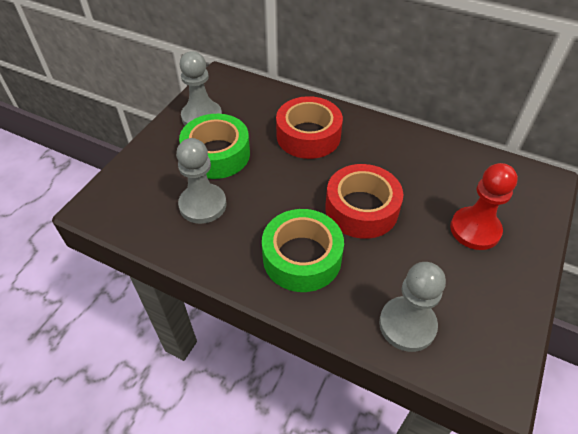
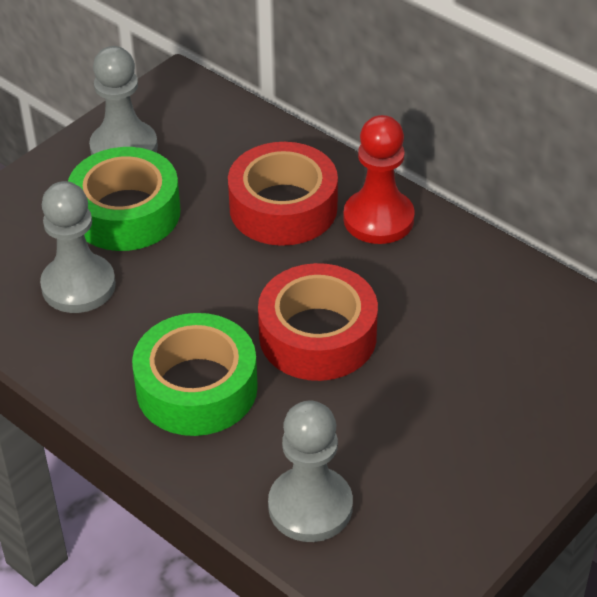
camera: 15 degrees right, 5 degrees down
(475, 229) = (482, 399): red pawn -> red pawn (378, 219)

